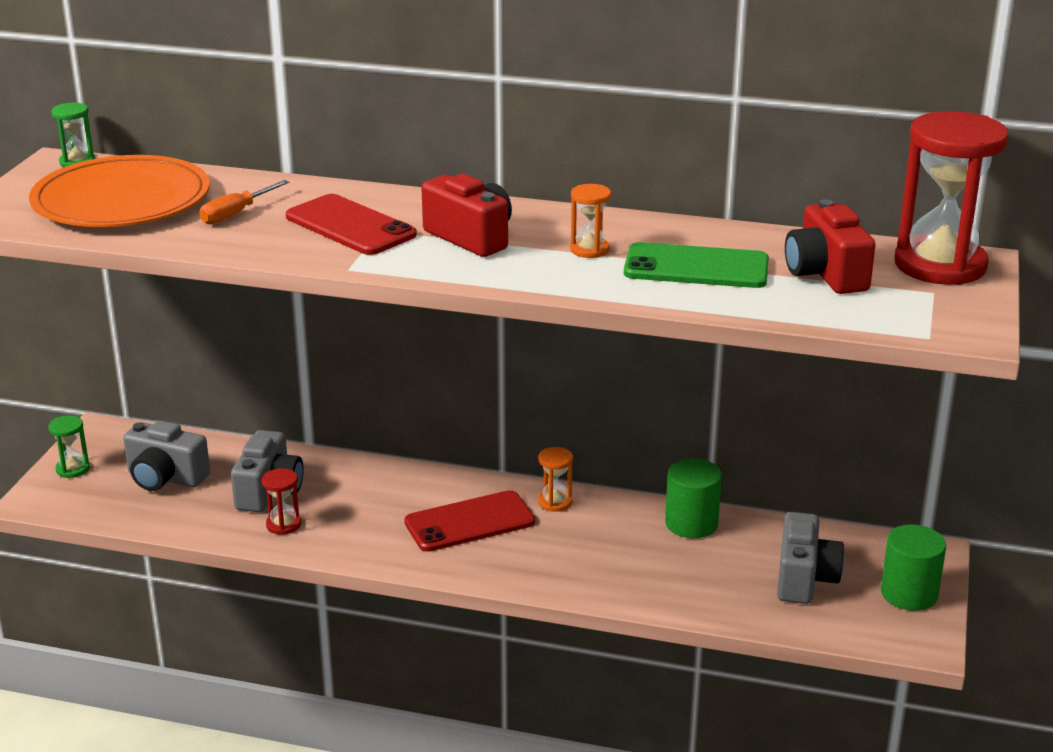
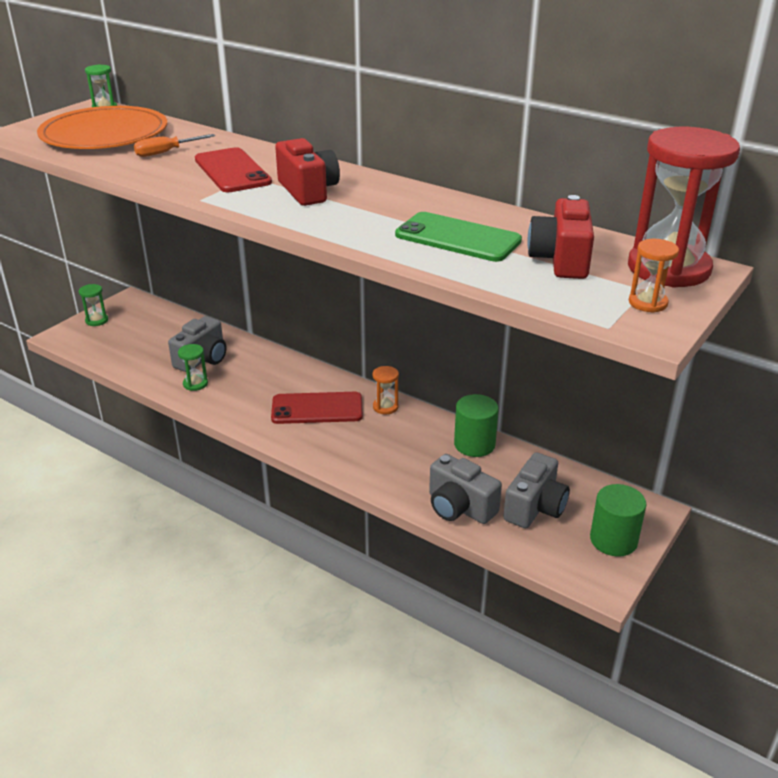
camera: 20 degrees right, 5 degrees up
(165, 478) = (146, 337): grey camera -> grey camera (459, 507)
(283, 524) = (195, 384): red hourglass -> green hourglass
(589, 250) = (386, 212): orange hourglass -> orange hourglass (648, 303)

